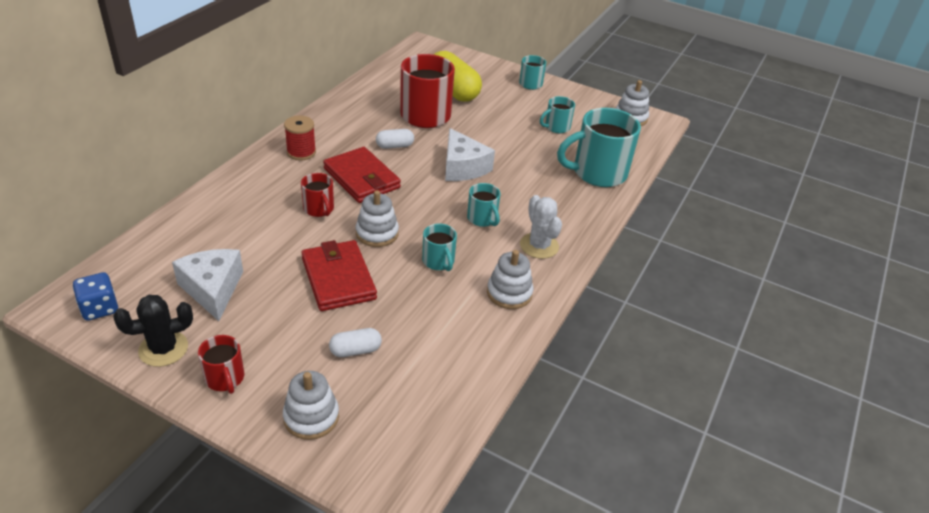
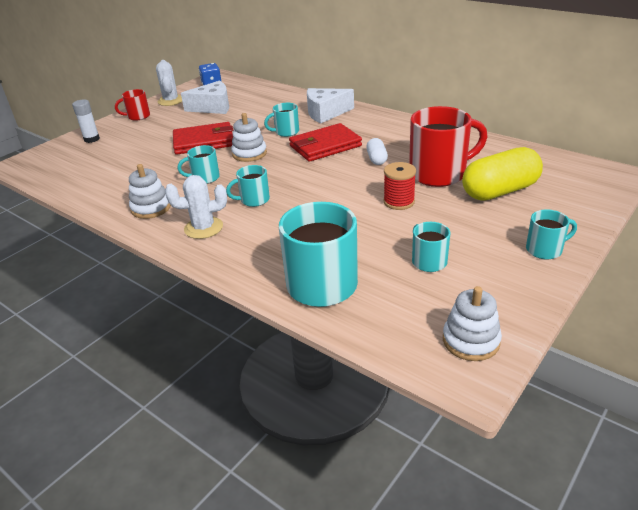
camera: 105 degrees right, 5 degrees down
(163, 349) = (171, 101): black cactus -> white cactus
(301, 152) = (365, 122): red spool -> red spool (399, 202)
(311, 417) = (92, 139): white stacking toy -> white glue stick
(319, 209) = (286, 132): red mug -> turquoise mug
(355, 350) = (133, 149): white capsule -> none
(463, 167) = (339, 192): white cheese -> white cheese (325, 113)

